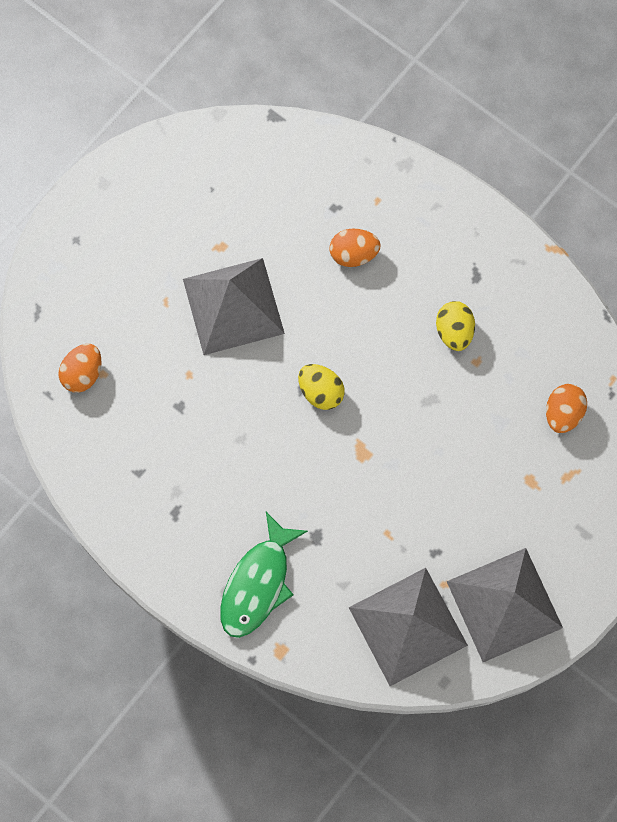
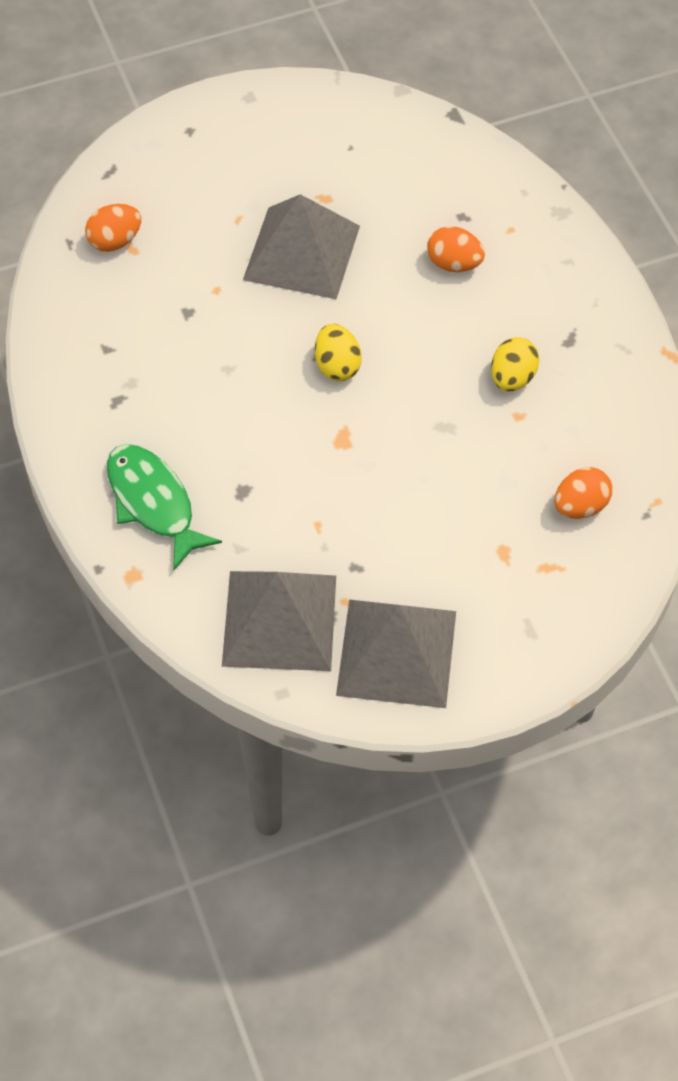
camera: 30 degrees right, 15 degrees down
(258, 583) = (153, 503): green fish -> green fish turned 90 degrees clockwise

